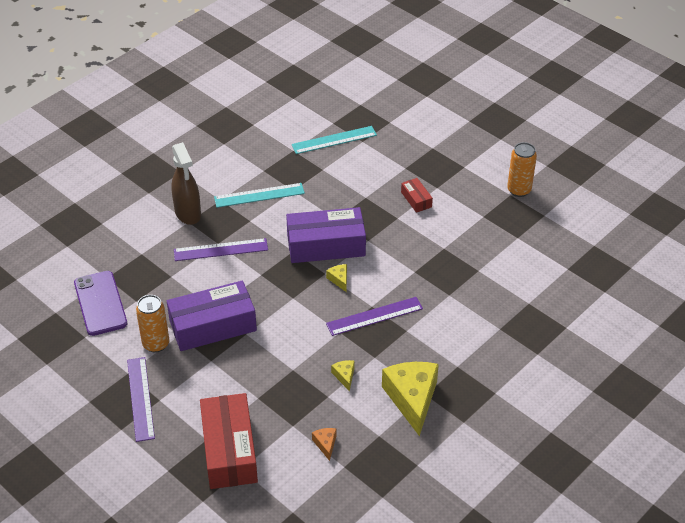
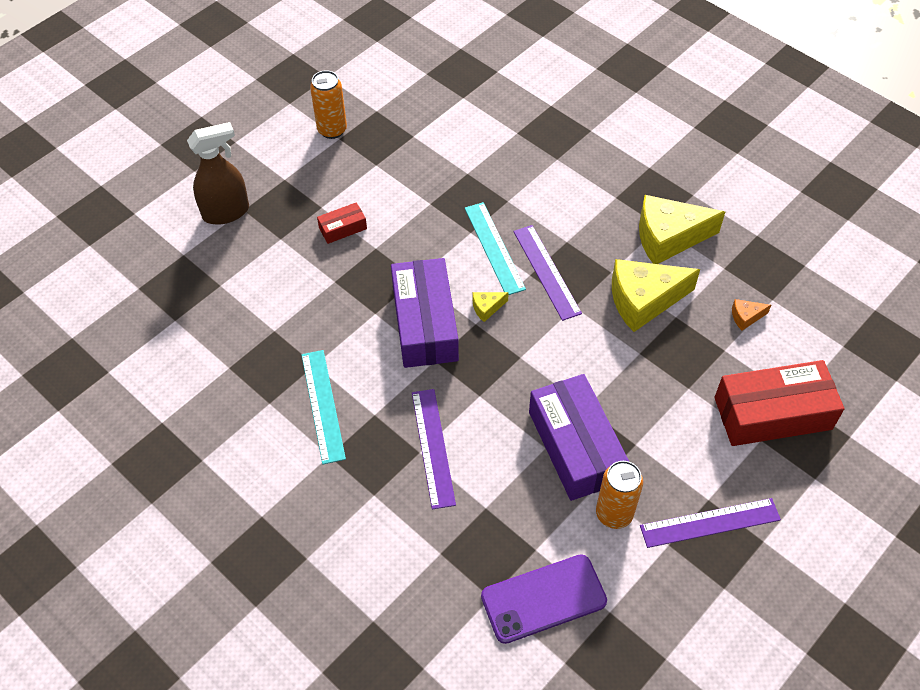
camera: 90 degrees left, 10 degrees up
(188, 213) = (357, 496): brown spray bottle -> brown spray bottle (226, 212)
(334, 140) = (213, 318): turquoise ruler -> turquoise ruler (494, 248)
(344, 376) = (644, 300): yellow cheese -> yellow cheese, size x2.34

